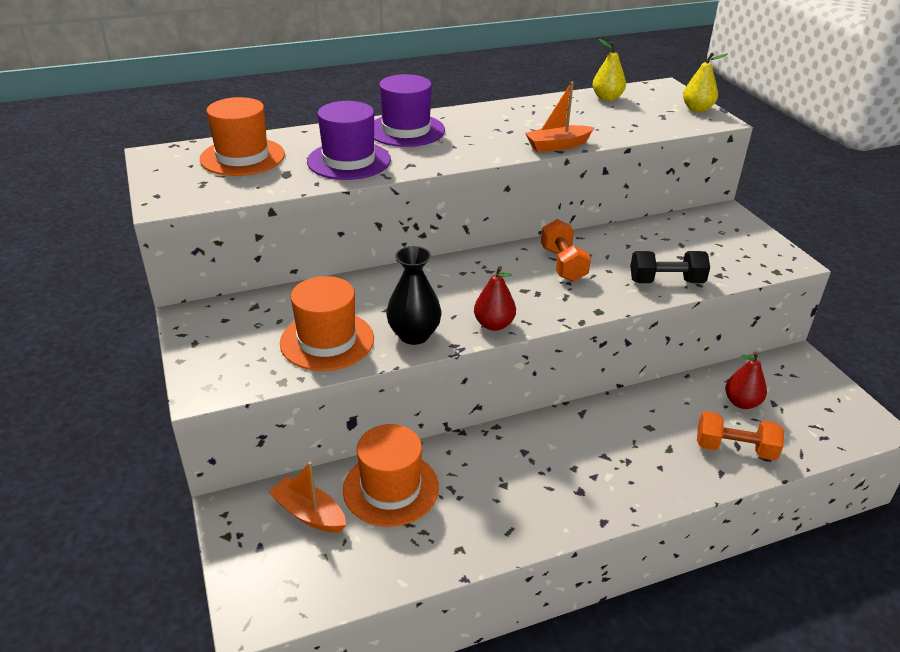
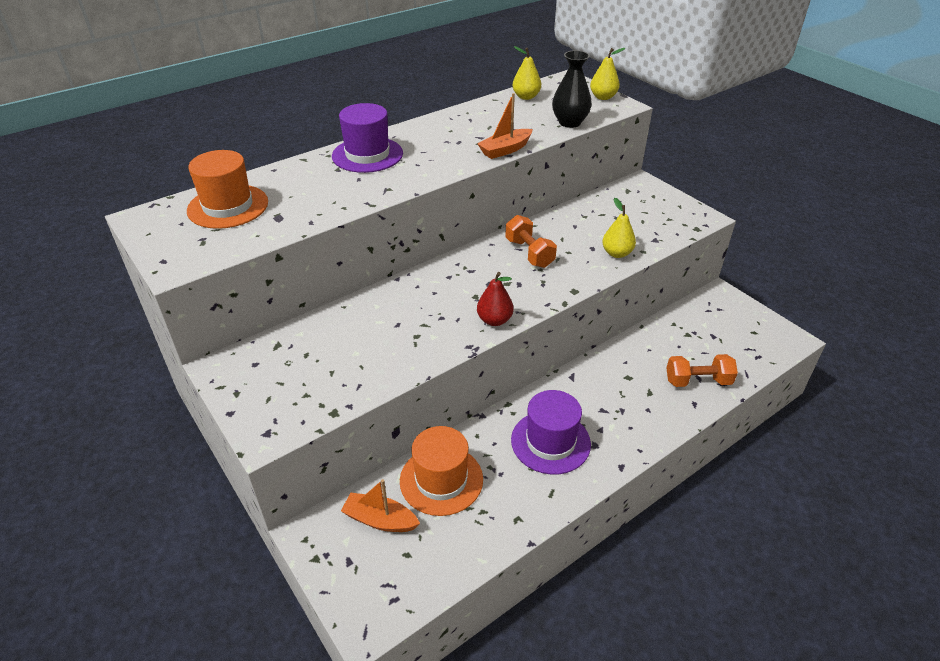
camera: 15 degrees left, 5 degrees up
(327, 341) = (357, 365): orange hat -> none
(349, 161) = (330, 194): purple hat -> purple hat (550, 442)
(414, 335) = (431, 344): black vase -> black vase (569, 122)
(666, 281) = (617, 253): black dumbbell -> yellow pear
(741, 402) = (690, 340): red pear -> none

